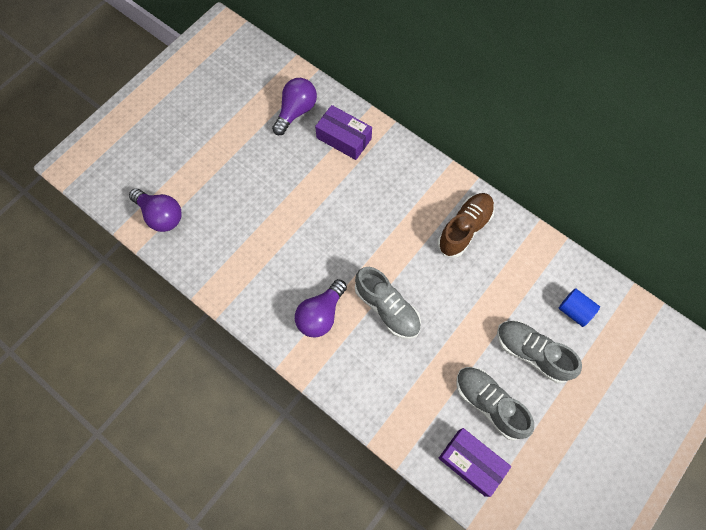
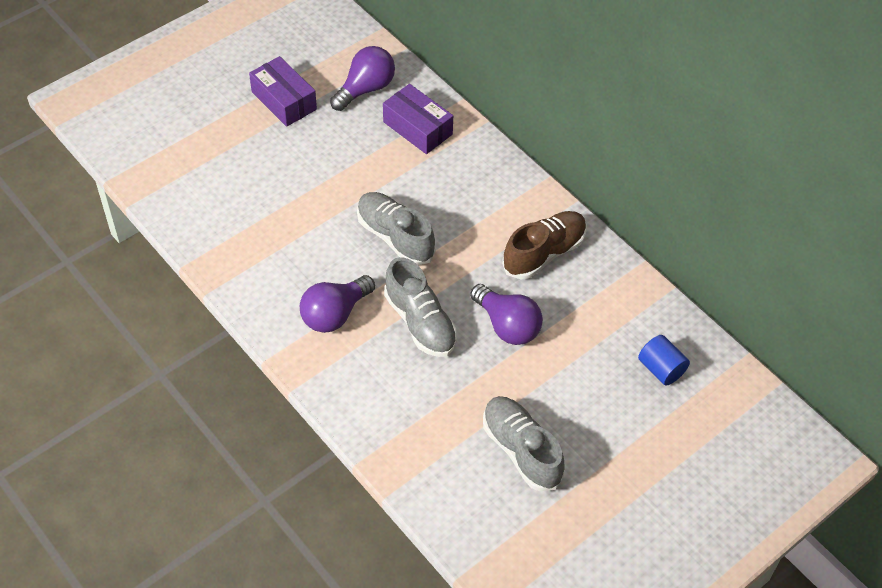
camera: 10 degrees right, 15 degrees down
(161, 215) = (167, 173): purple light bulb -> purple light bulb (507, 325)
(471, 462) = (480, 510): purple box -> purple box (284, 100)
(532, 353) = (592, 405): grey shoe -> grey shoe (395, 237)

